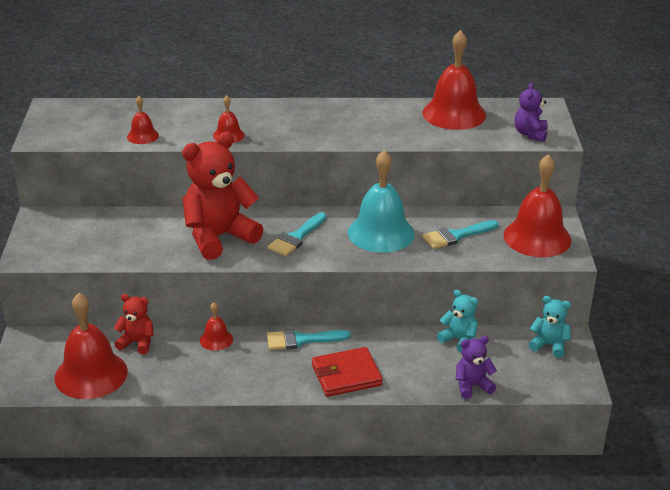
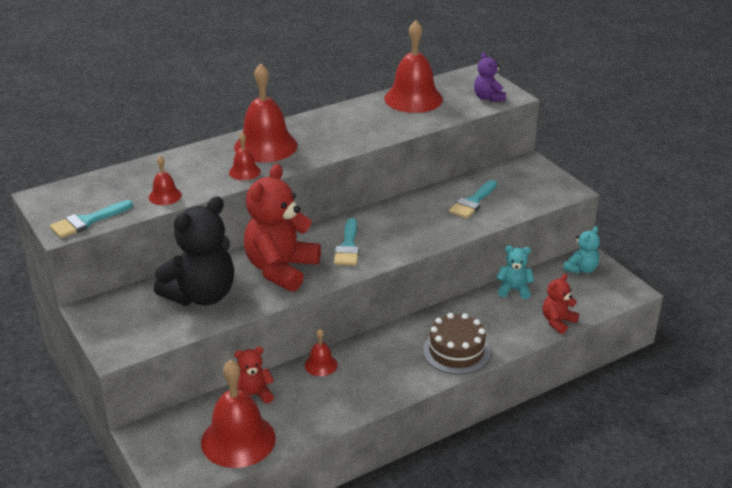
camera: 30 degrees left, 0 degrees up
(133, 236) = (201, 295): none -> black teddy bear
(301, 340) = (393, 337): turquoise brush -> turquoise brush (87, 221)
(346, 375) = (456, 351): red wallet -> brown cake
(381, 233) = (412, 219): turquoise bell -> none
(472, 386) = (557, 321): purple teddy bear -> red teddy bear
(537, 237) = (533, 183): red bell -> red bell (265, 146)
(549, 345) = (581, 269): turquoise teddy bear -> turquoise teddy bear turned 135 degrees clockwise

